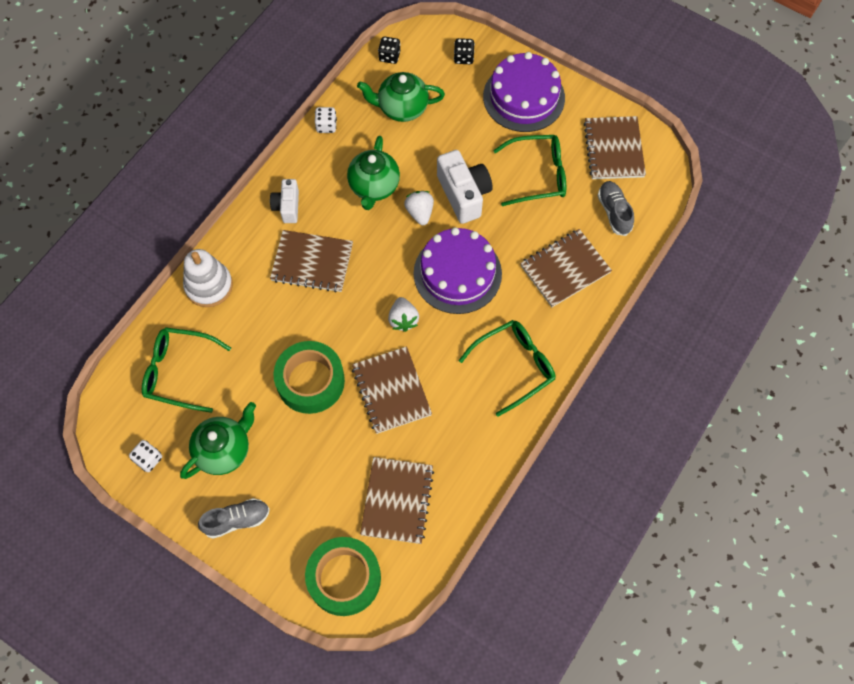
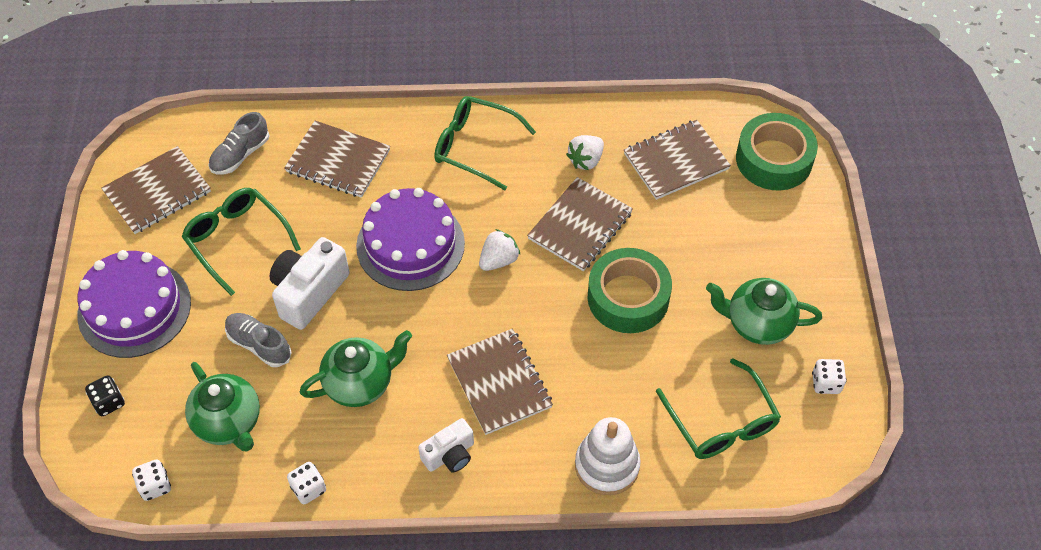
camera: 125 degrees left, 10 degrees down
(237, 520) = (806, 269): grey shoe -> grey shoe (259, 345)
(389, 56) = (155, 486): black dice -> white dice
(420, 213) = (362, 319): white strawberry -> white strawberry (586, 160)

